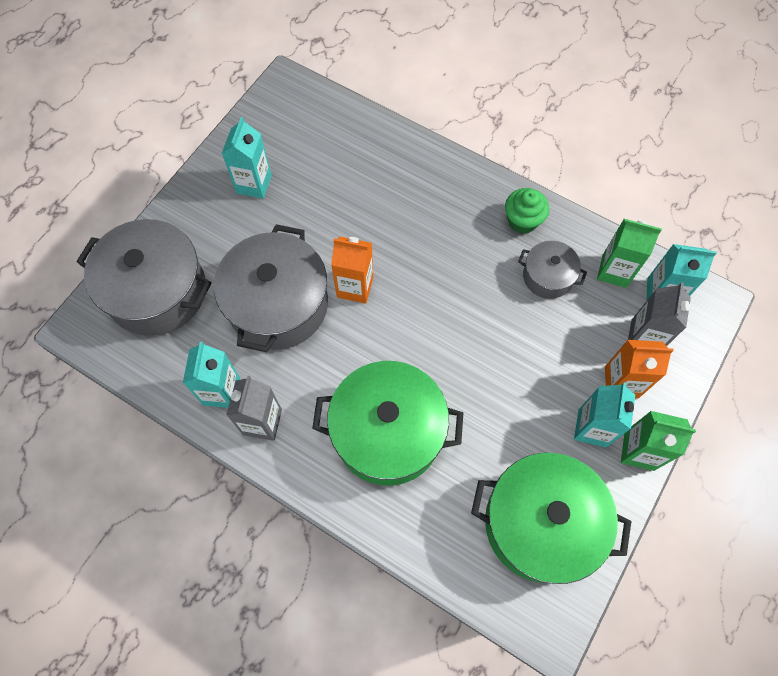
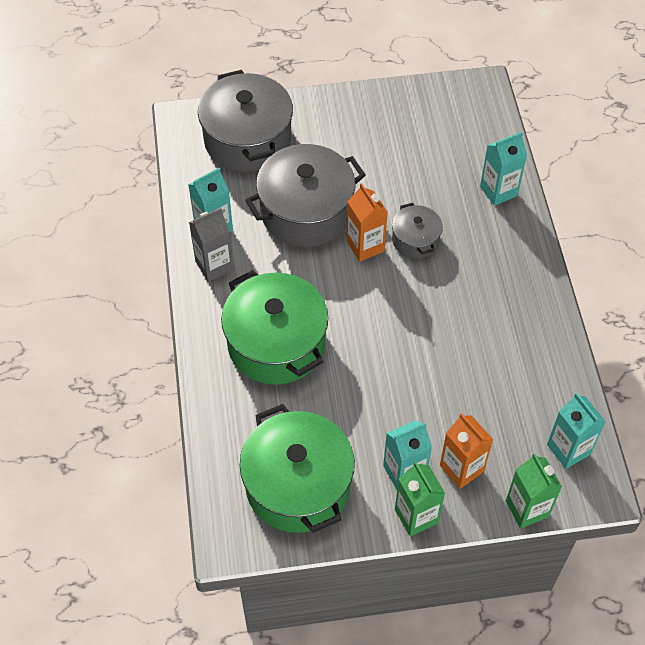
camera: 50 degrees right, 10 degrees down
(254, 184) = (382, 130): turquoise carton -> turquoise carton (498, 191)
(522, 221) = (531, 312): green cupcake -> none
(547, 276) = (500, 361): grey pot -> grey pot (415, 240)
(614, 271) = (553, 403): green carton -> green carton (527, 509)
(644, 337) = (517, 460): grey carton -> none

